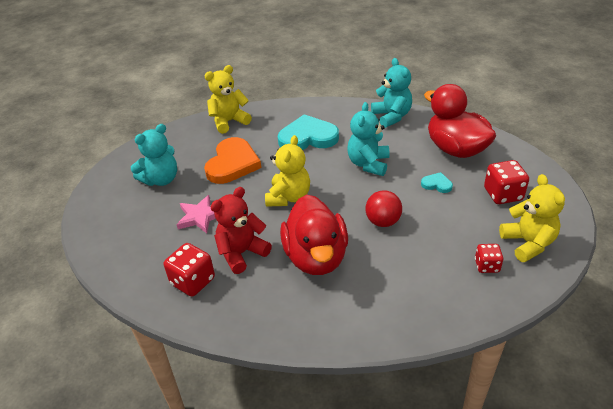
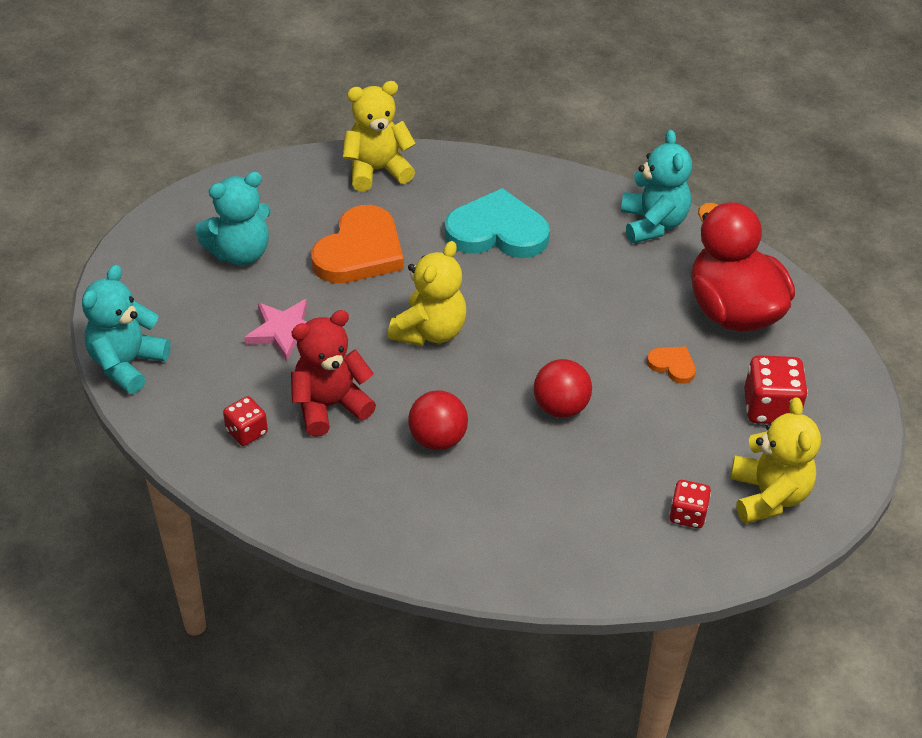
camera: 10 degrees right, 5 degrees up
(193, 281) = (246, 432): red dice -> red dice, size x0.62
(316, 257) = (437, 439): red duck -> red ball
(368, 164) = (577, 303): turquoise teddy bear -> turquoise teddy bear (127, 364)
(437, 184) = (672, 365): turquoise heart -> orange heart

